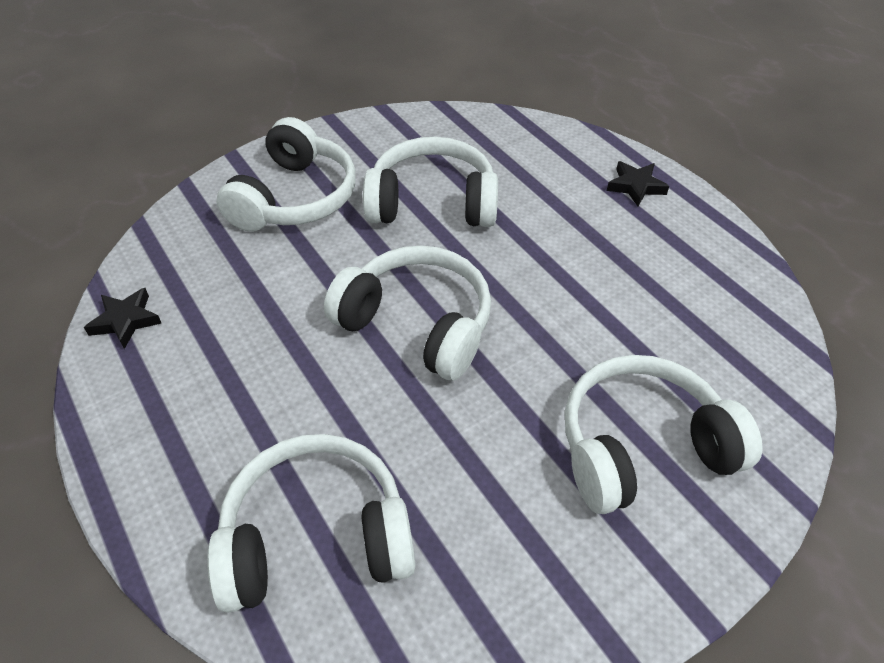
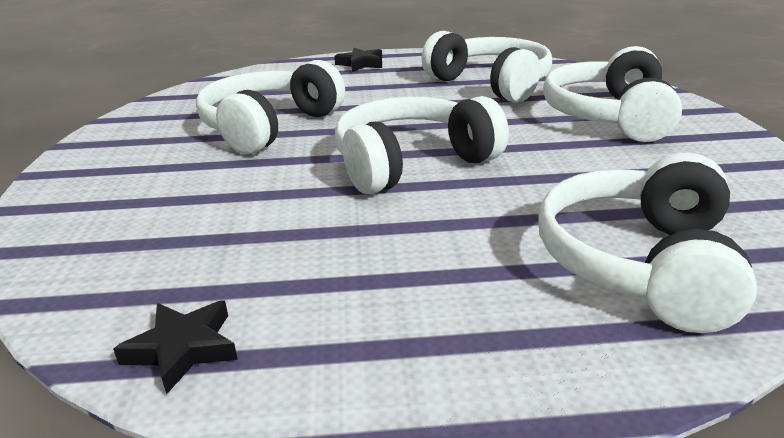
camera: 60 degrees left, 20 degrees down
(295, 198) = (149, 186): white headphones -> white headphones (491, 84)

